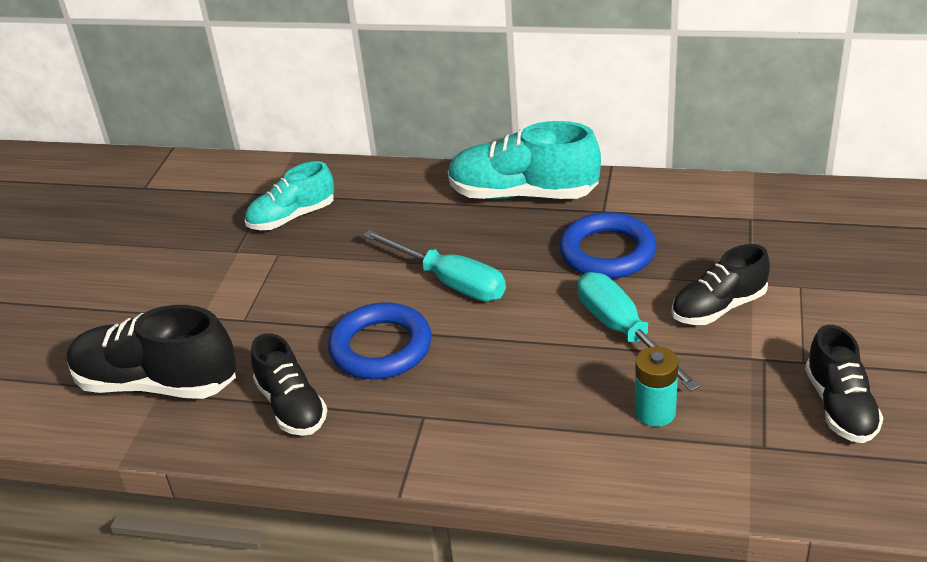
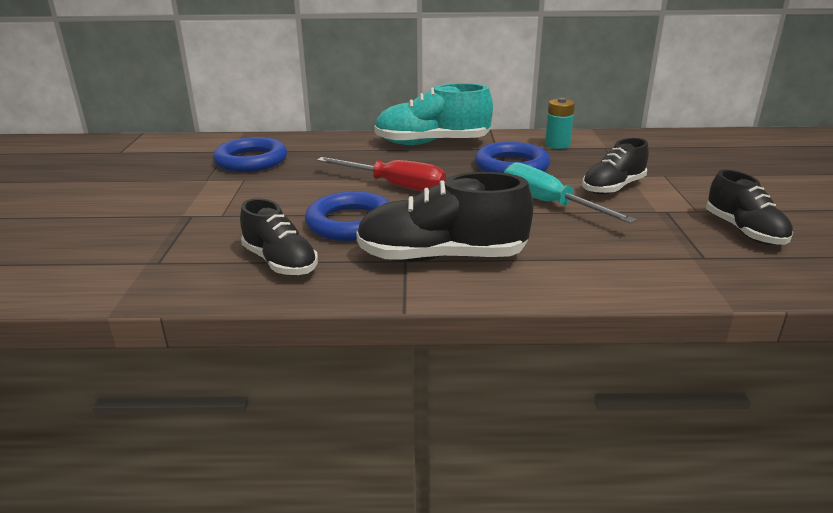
camera: 15 degrees left, 10 degrees down
(157, 383) = (144, 257): black shoe -> black shoe (441, 257)
(292, 217) = (251, 161): turquoise shoe -> blue ring
(449, 282) = (395, 186): turquoise screwdriver -> red screwdriver
(655, 412) = (603, 244): turquoise battery -> turquoise battery (557, 145)

